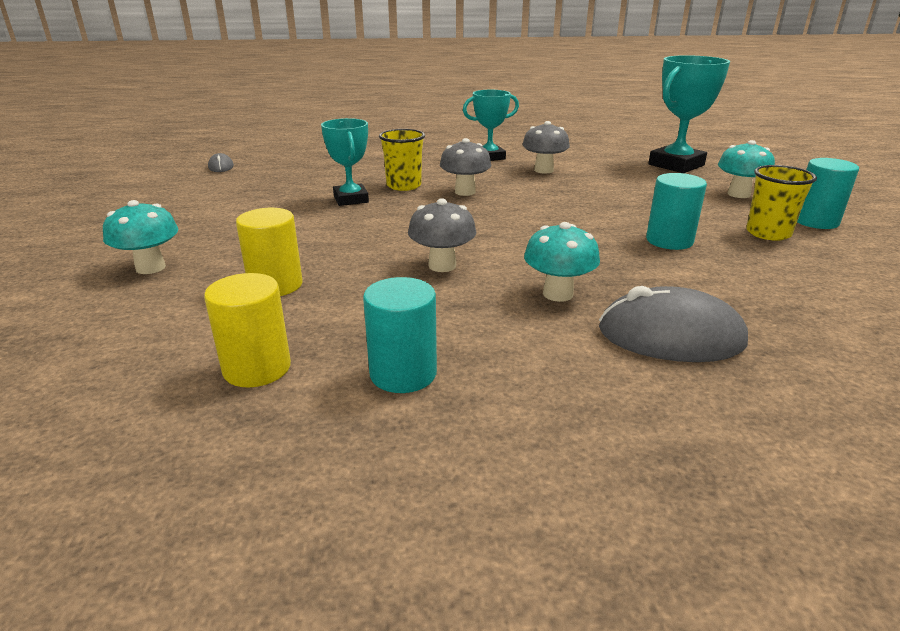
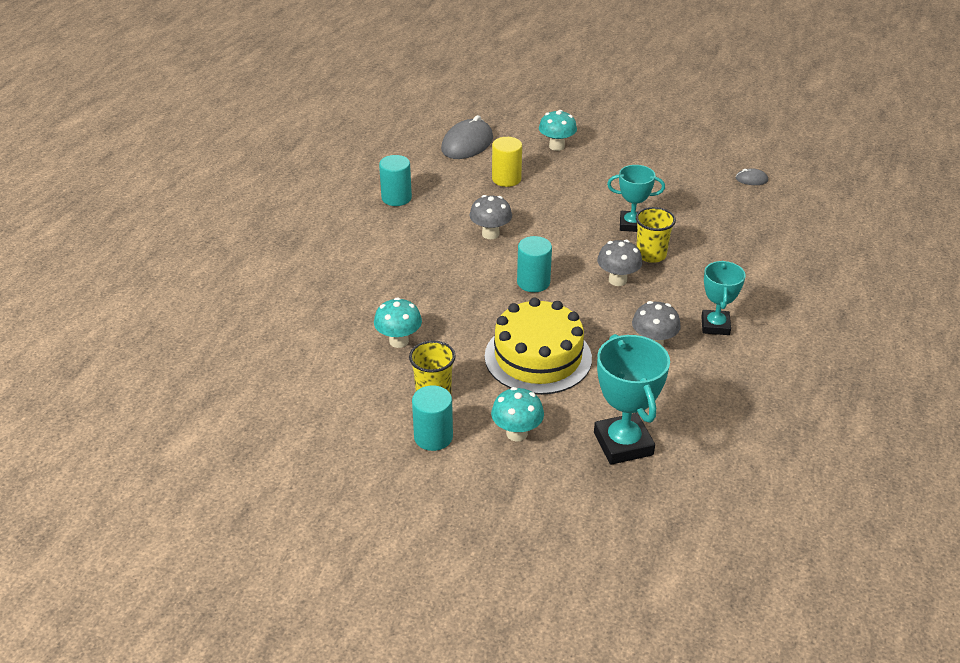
camera: 115 degrees right, 10 degrees up
(257, 368) = (430, 166): yellow cylinder -> none
(558, 294) = (426, 261): turquoise mushroom -> turquoise mushroom (399, 341)
(632, 203) = (538, 357): none -> yellow cake
(669, 241) = (457, 337): turquoise cylinder -> turquoise cylinder (533, 282)
(670, 336) = (359, 278): grey mouse -> grey mouse (467, 144)

